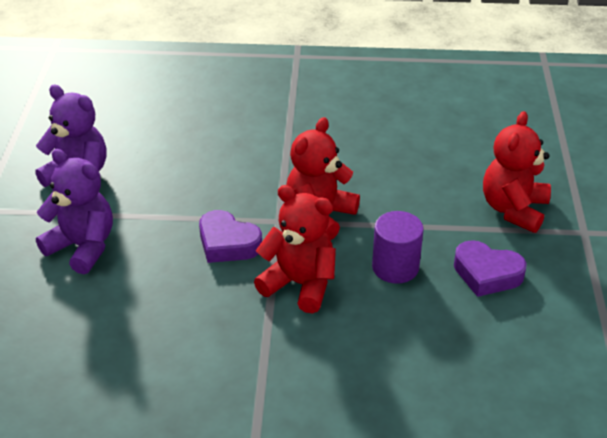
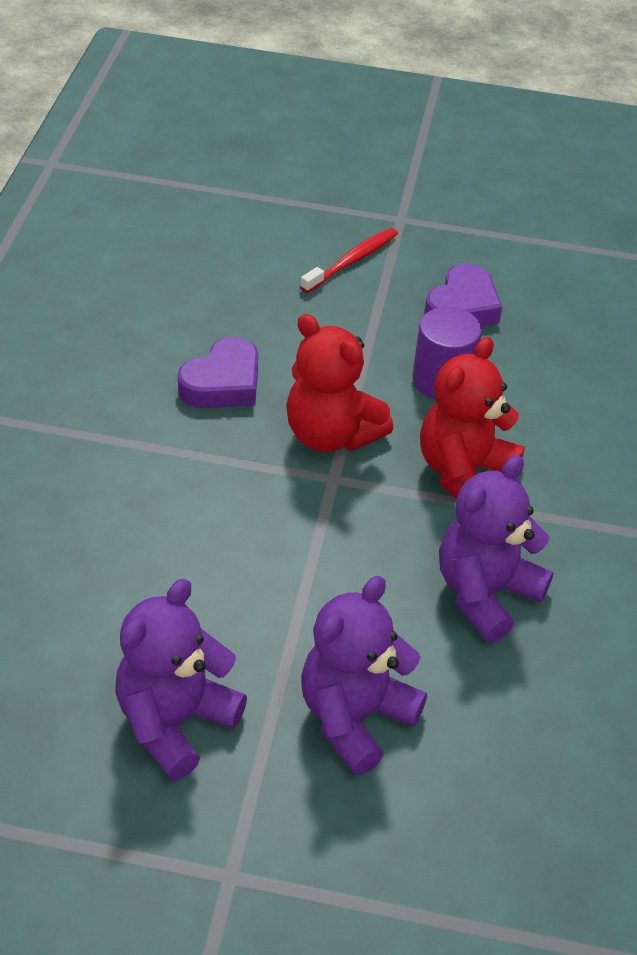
camera: 85 degrees left, 5 degrees up
(187, 300) = (485, 593): none -> purple teddy bear
(228, 243) = (373, 538): purple heart -> purple heart (223, 383)
(513, 209) = (352, 261): red teddy bear -> red toothbrush

